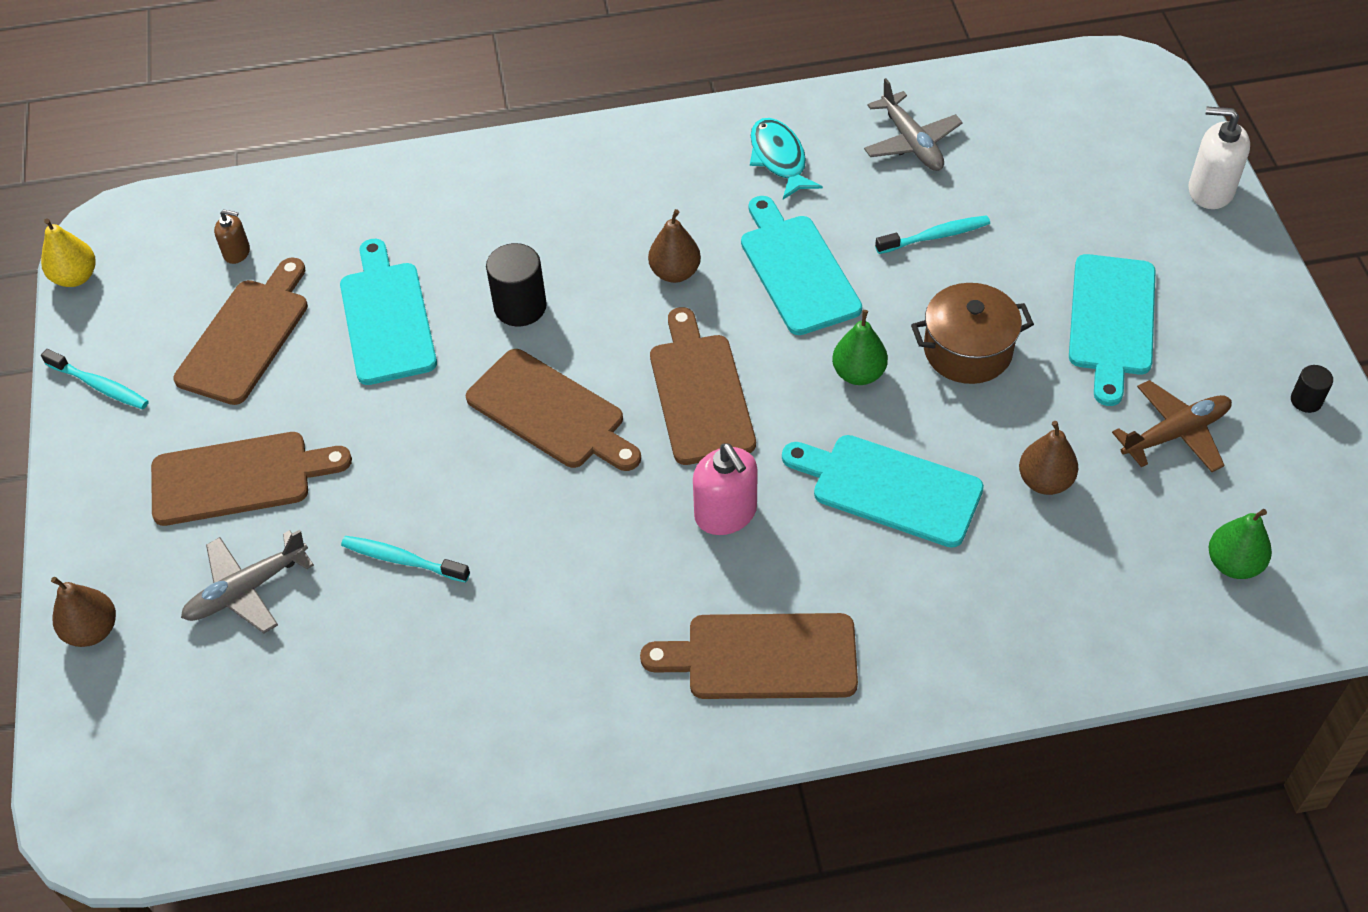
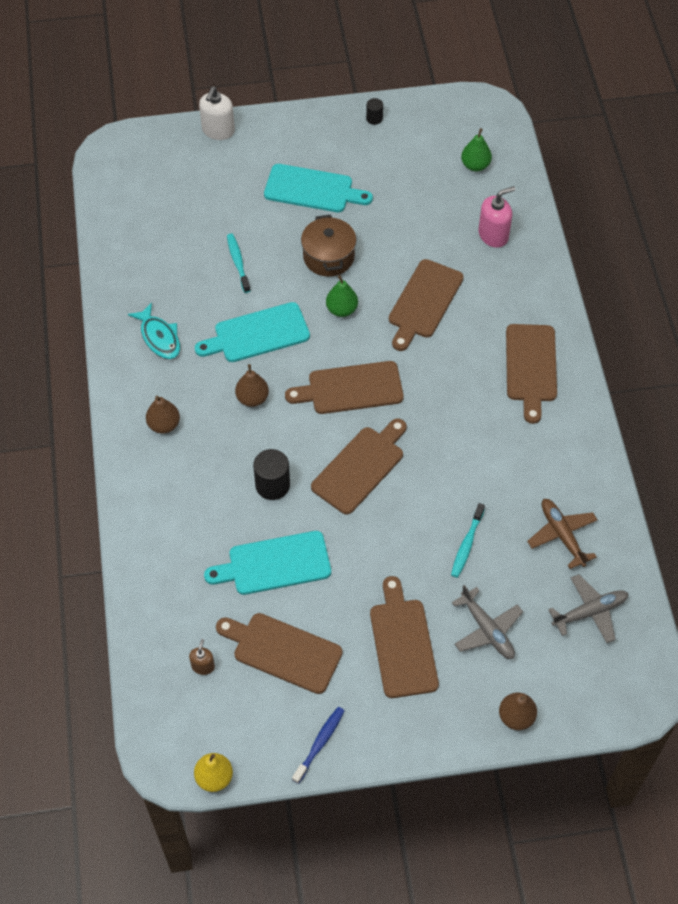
camera: 90 degrees left, 5 degrees up
(100, 386) = (319, 743): turquoise toothbrush -> blue toothbrush
(726, 513) = (438, 379): pink soap dispenser -> pink soap dispenser (493, 235)
(779, 159) = (159, 337): turquoise fish -> turquoise fish turned 105 degrees counterclockwise
(889, 488) = (423, 302): turquoise cutting board -> brown cutting board
(911, 142) = (155, 266): grey plane -> grey plane (589, 612)
(1044, 481) = (421, 234): brown pear -> brown pear (164, 425)
(1175, 433) = (393, 175): brown plane -> brown plane (562, 535)

